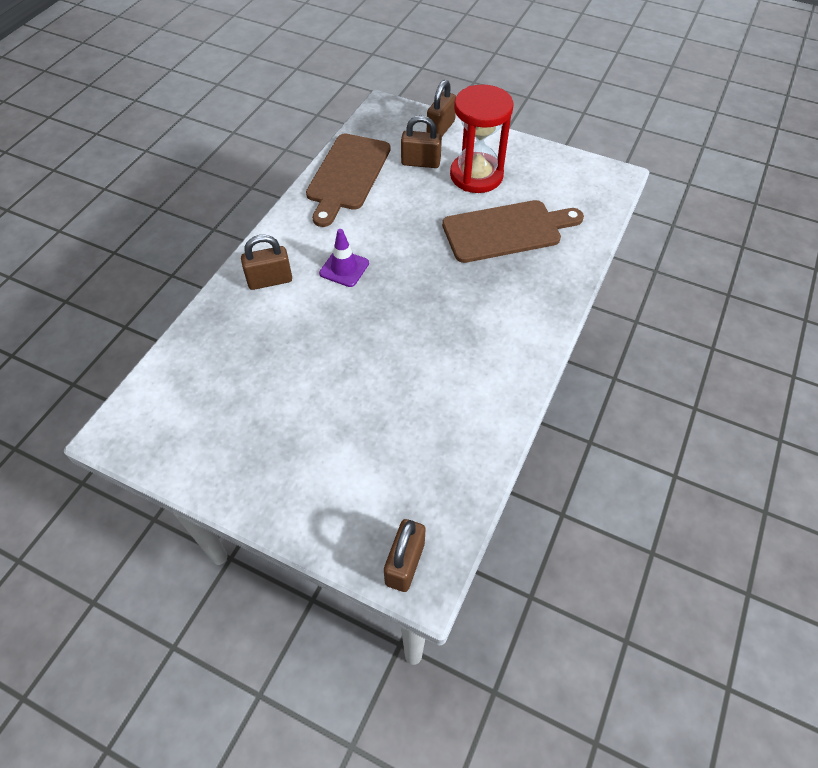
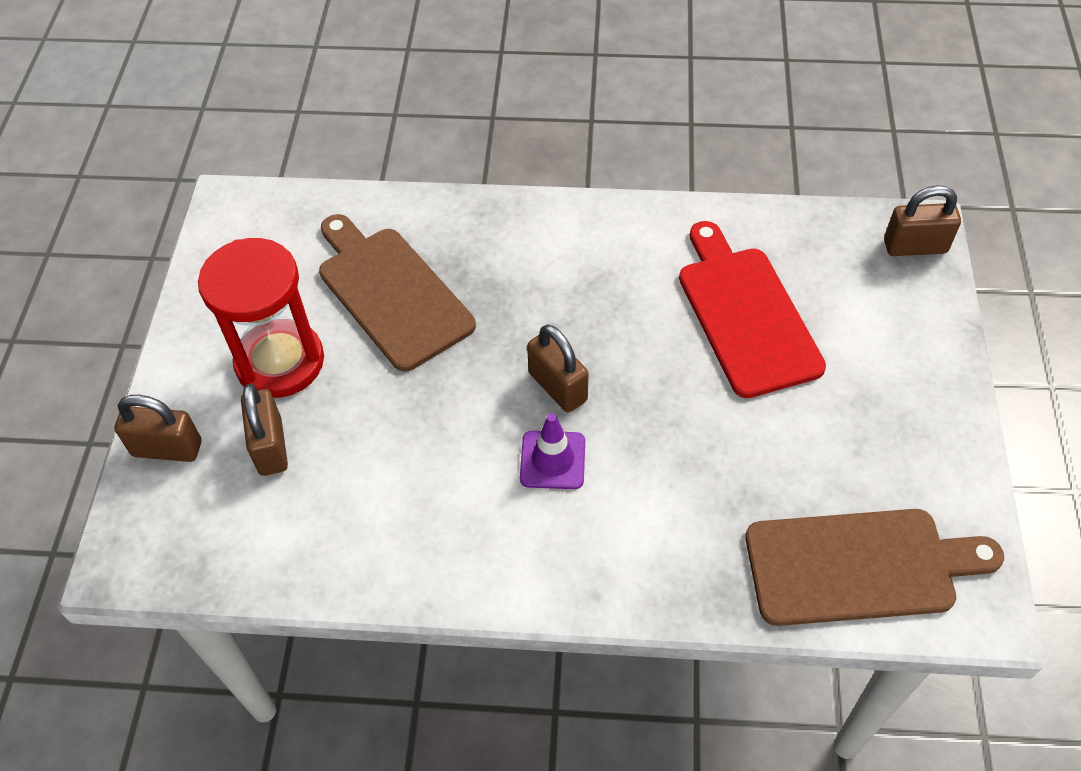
camera: 110 degrees left, 0 degrees up
(270, 280) = (624, 549): brown padlock -> brown padlock (557, 387)
(347, 175) = (340, 543): brown cutting board -> brown cutting board (859, 566)
(397, 408) = (745, 314): none -> red cutting board

